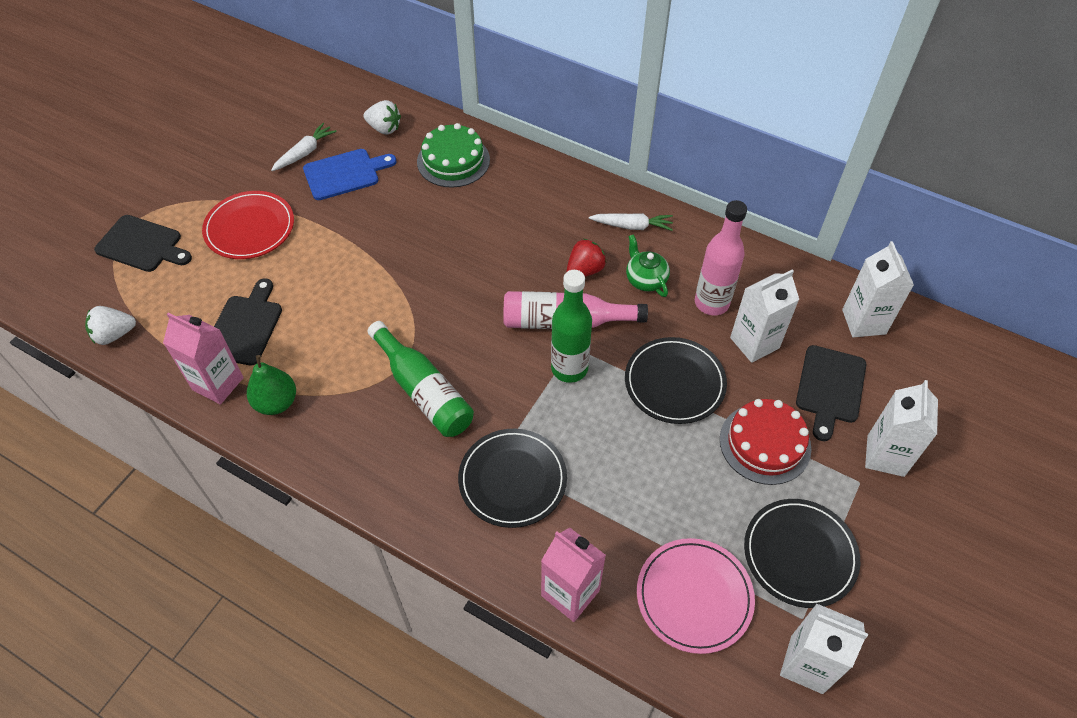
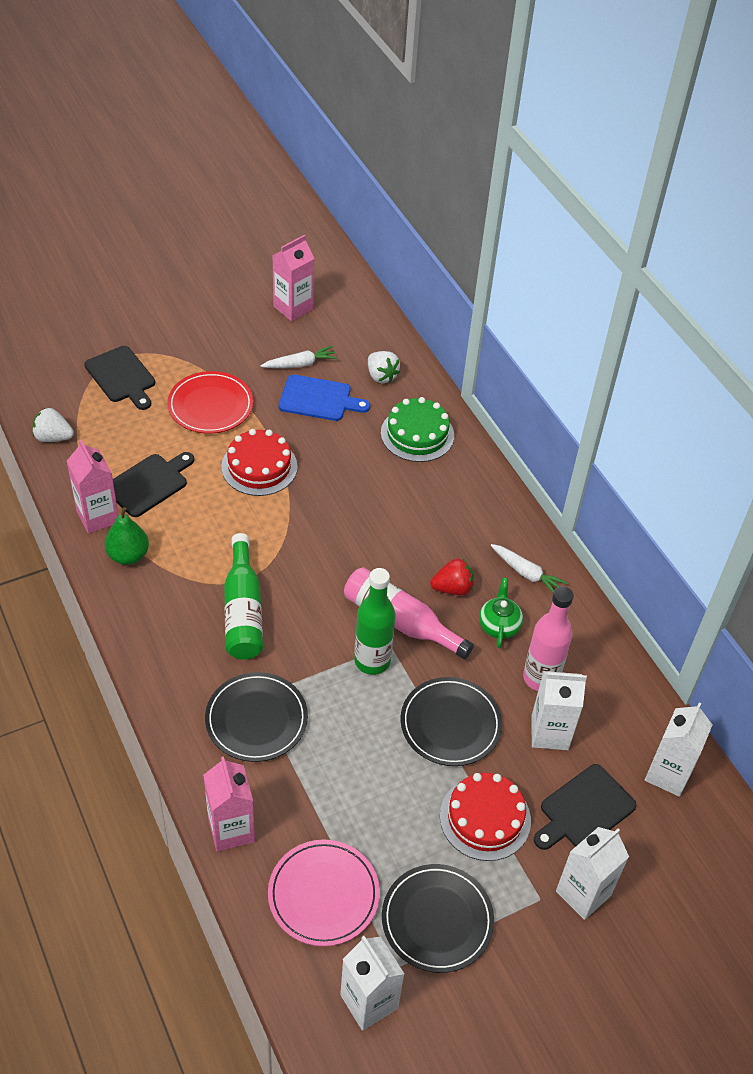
camera: 30 degrees right, 5 degrees down
(260, 109) = (293, 308): none -> pink carton
(337, 258) = (259, 466): none -> red cake

